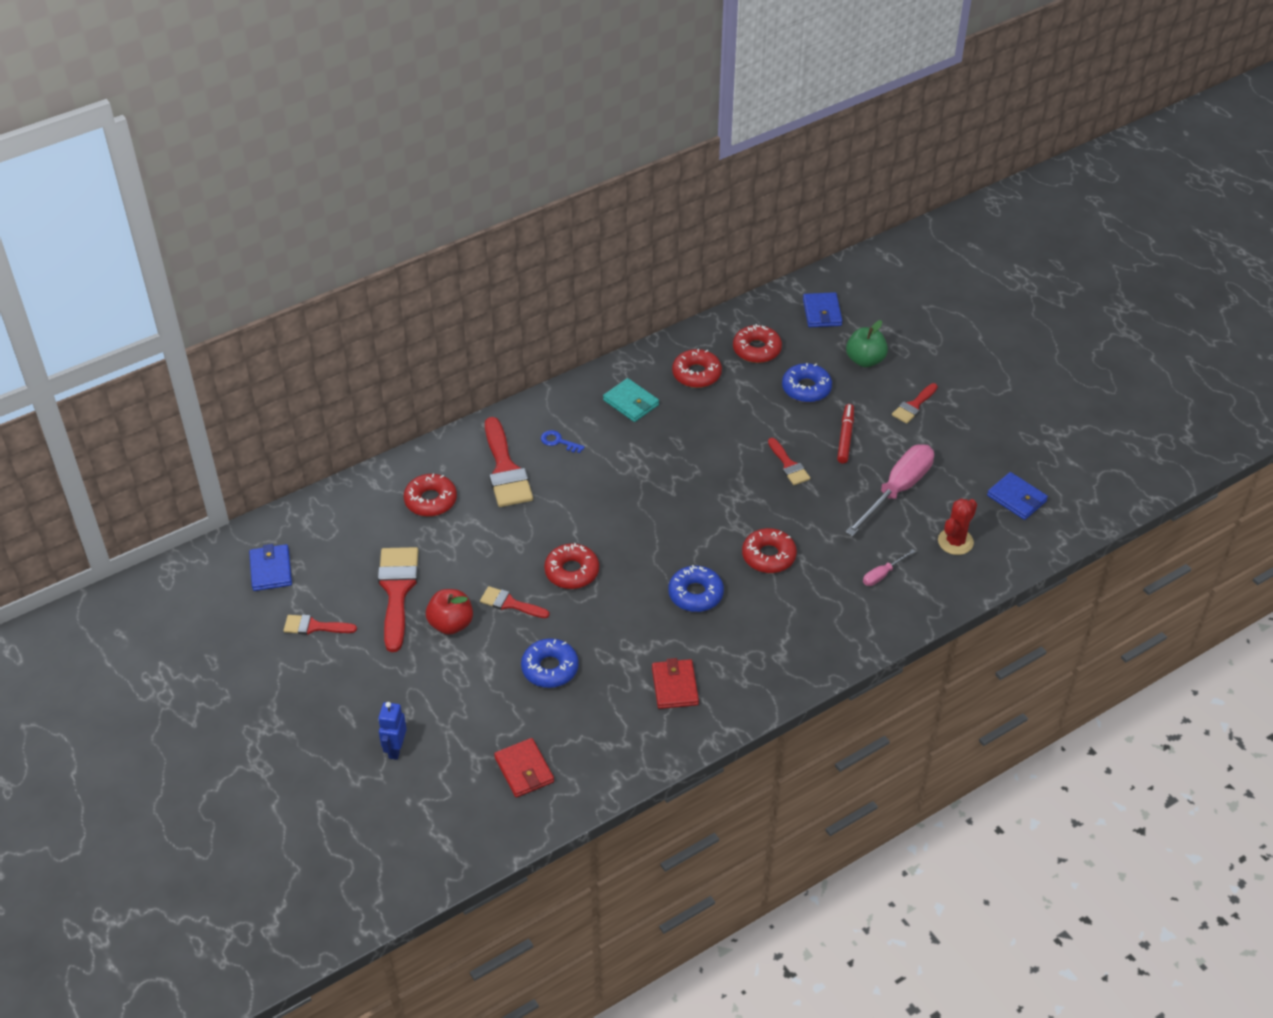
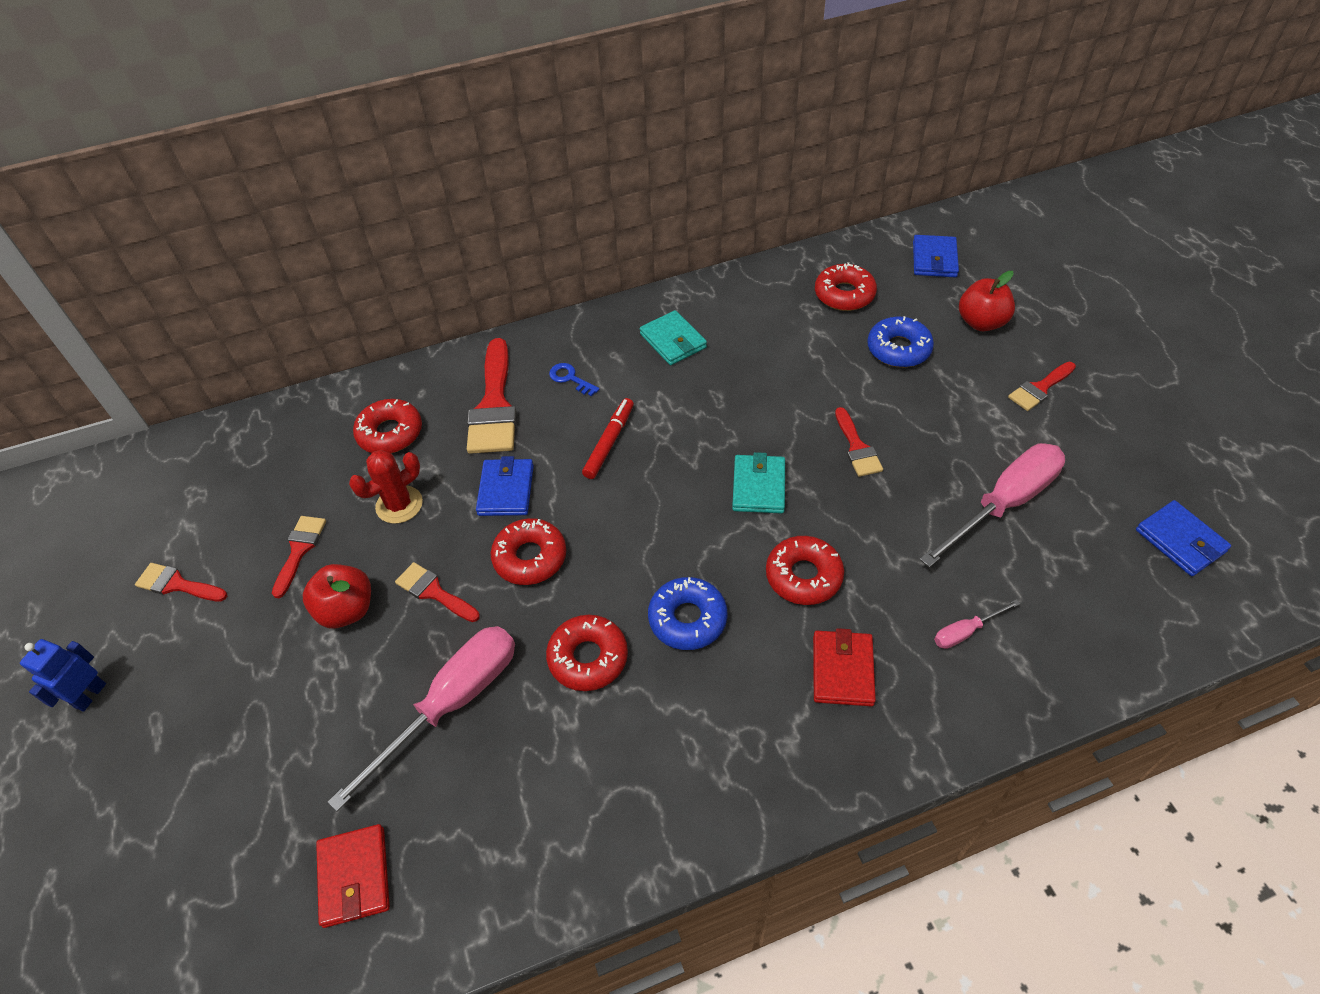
camera: 15 degrees right, 5 degrees up
(271, 570) = (164, 497): blue wallet -> blue wallet (506, 490)
(395, 749) = (192, 800): blue robot -> blue robot (90, 695)
(397, 591) = (299, 550): red brush -> red brush, size x0.55
(550, 668) = (451, 704): blue donut -> pink screwdriver
(674, 686) = (619, 768): red wallet -> red wallet (842, 670)
(696, 374) = (763, 315): red donut -> red donut (588, 658)
(723, 502) = (758, 487): none -> turquoise wallet
(845, 437) = (940, 419): red marker -> red marker (609, 442)
(865, 360) = (981, 322): green apple -> red apple
(955, 542) = (1082, 595): red cactus -> red cactus (399, 505)

